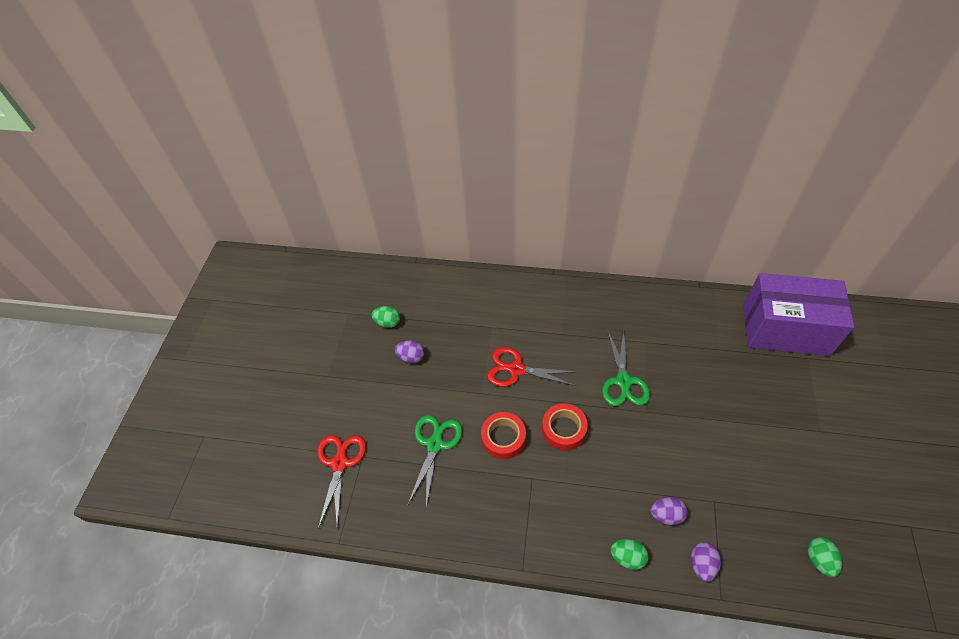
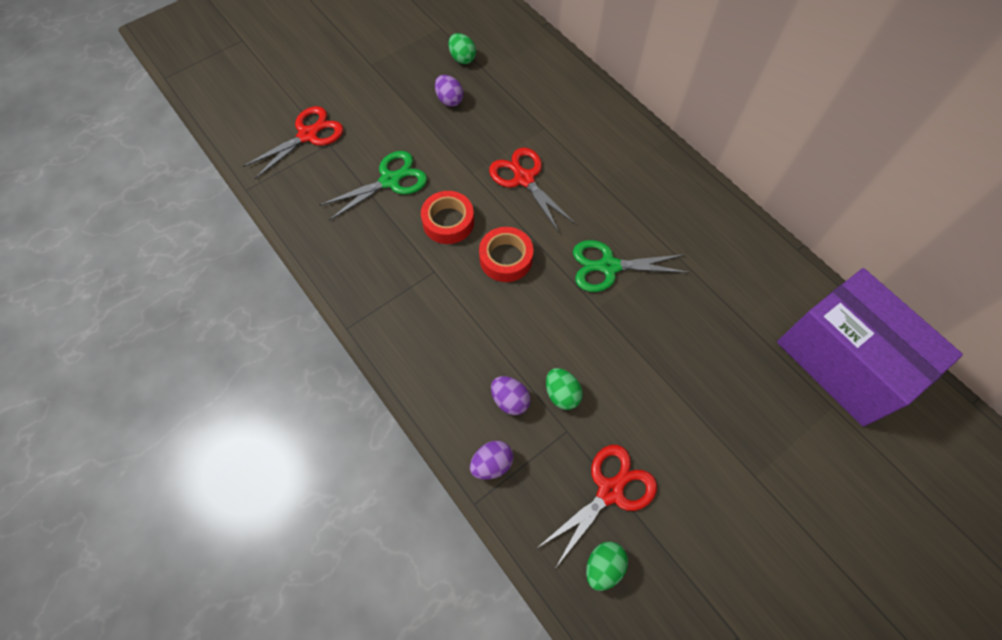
camera: 40 degrees right, 10 degrees up
(623, 381) = (609, 266): green scissors -> green scissors turned 45 degrees clockwise
(627, 557) = (437, 398): green egg -> green egg (562, 394)
(773, 513) = (610, 491): none -> red scissors

